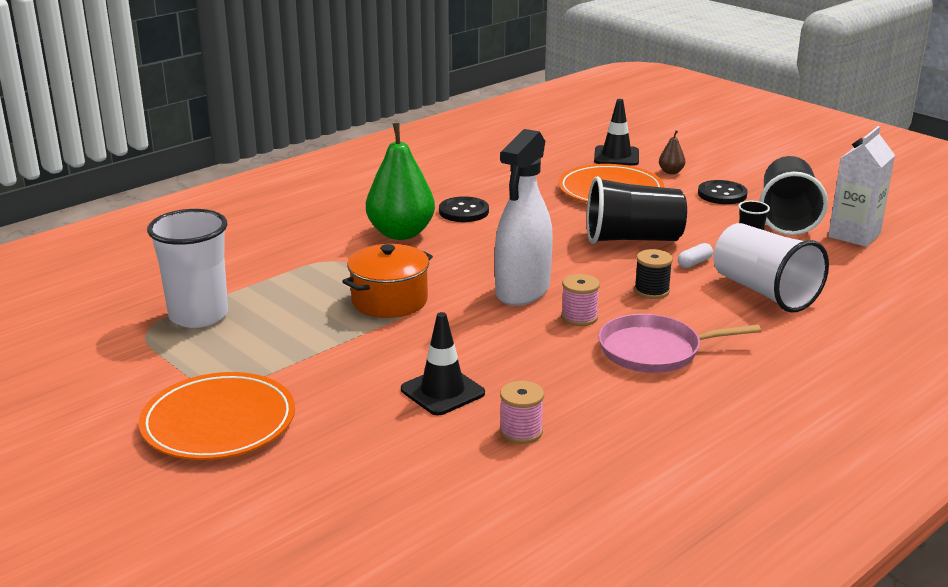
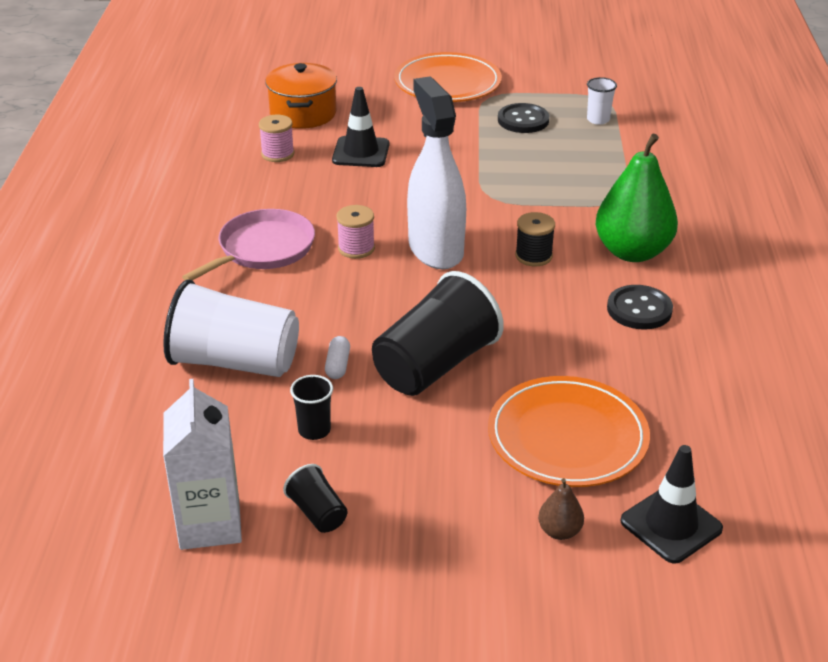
camera: 135 degrees right, 10 degrees up
(198, 315) = (598, 120): white cup -> white cup, size x0.46
(389, 301) = (510, 190): orange pot -> orange pot (303, 114)
(651, 291) = (334, 307): black spool -> black spool (533, 256)
(722, 194) = (441, 517): black button -> black button (523, 120)
(787, 217) = (317, 513): black cup -> black cup, size x0.46

